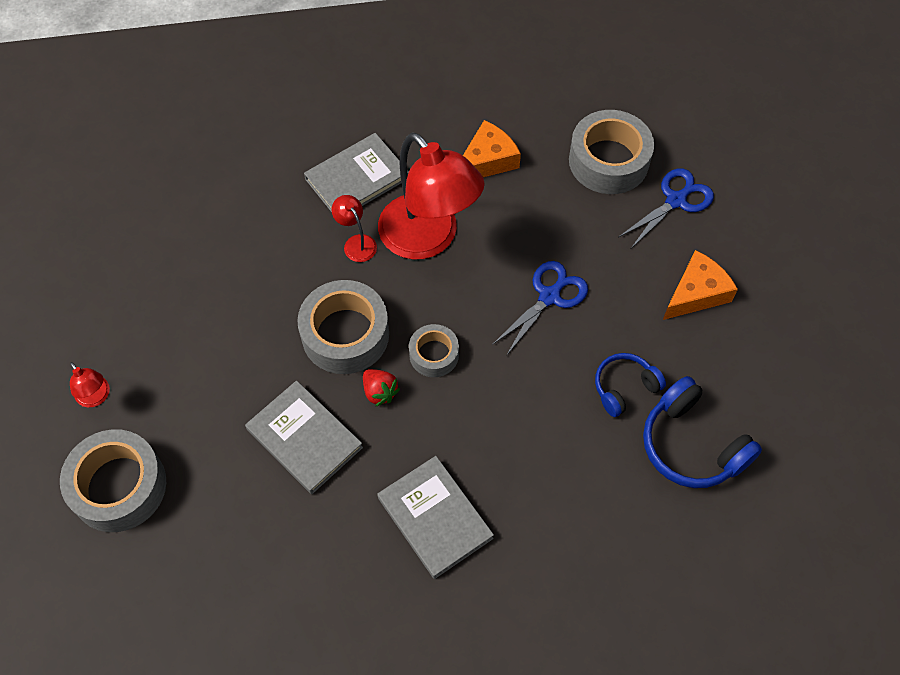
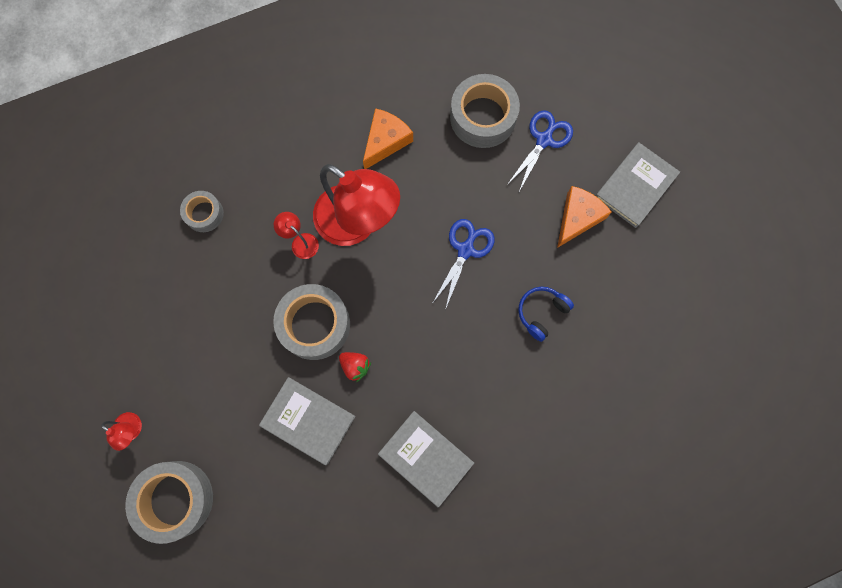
camera: 15 degrees left, 15 degrees up
(357, 178) = (284, 183): grey book -> grey book (635, 186)
(434, 355) = (389, 323): grey tape -> grey tape (204, 214)
(691, 445) = (602, 347): blue headphones -> none

